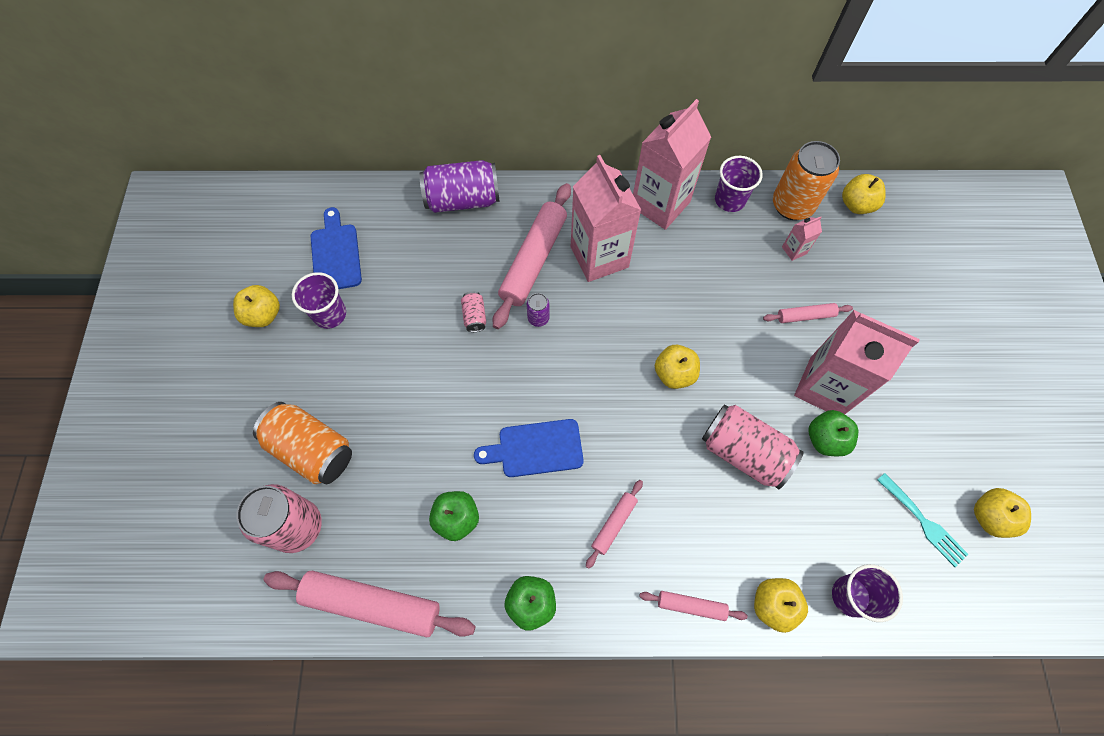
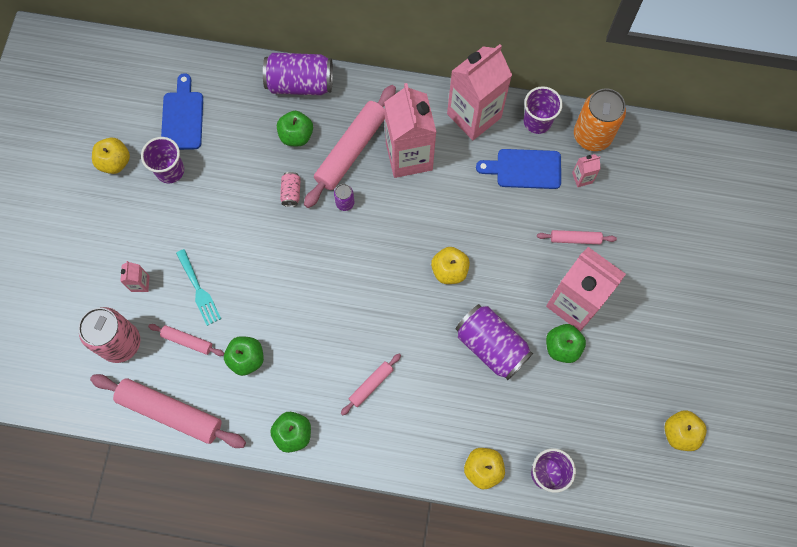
camera: 10 degrees right, 5 degrees up
(312, 450) = (140, 283): orange can -> pink carton
(469, 254) = (296, 136): none -> green apple
(535, 448) = (320, 313): blue cutting board -> blue cutting board (524, 169)
(691, 606) = (418, 458): pink rolling pin -> pink rolling pin (187, 341)
(744, 452) = (491, 346): pink can -> purple can
(856, 205) = (650, 144): yellow apple -> none
(924, 522) = (624, 428): turquoise fork -> turquoise fork (199, 290)

